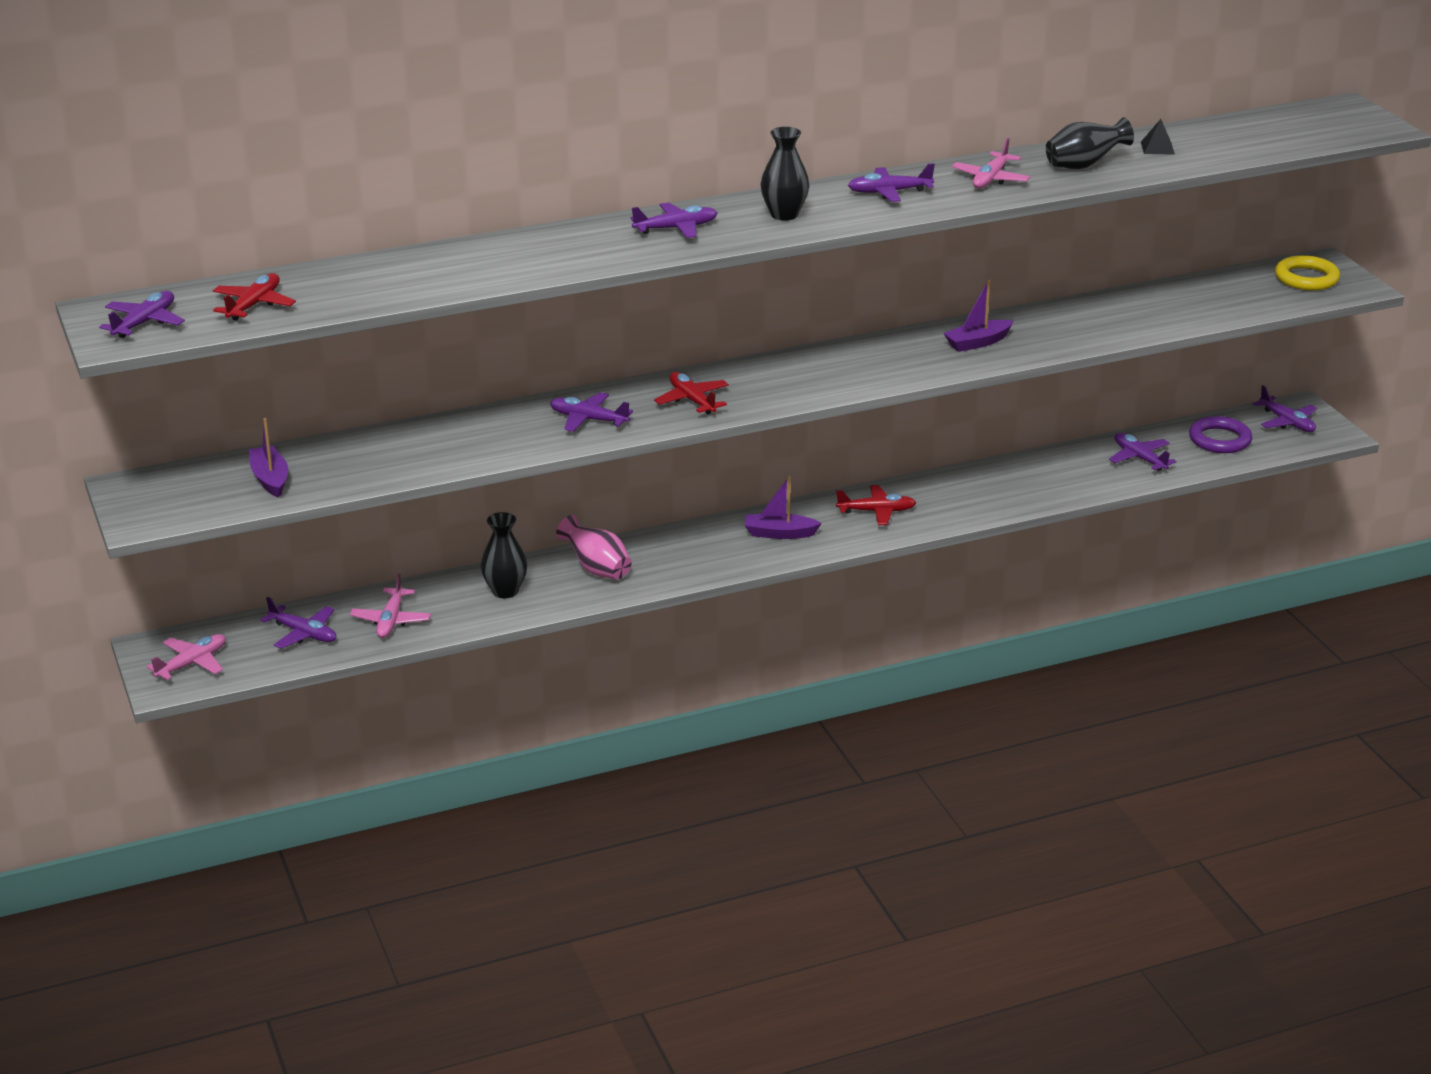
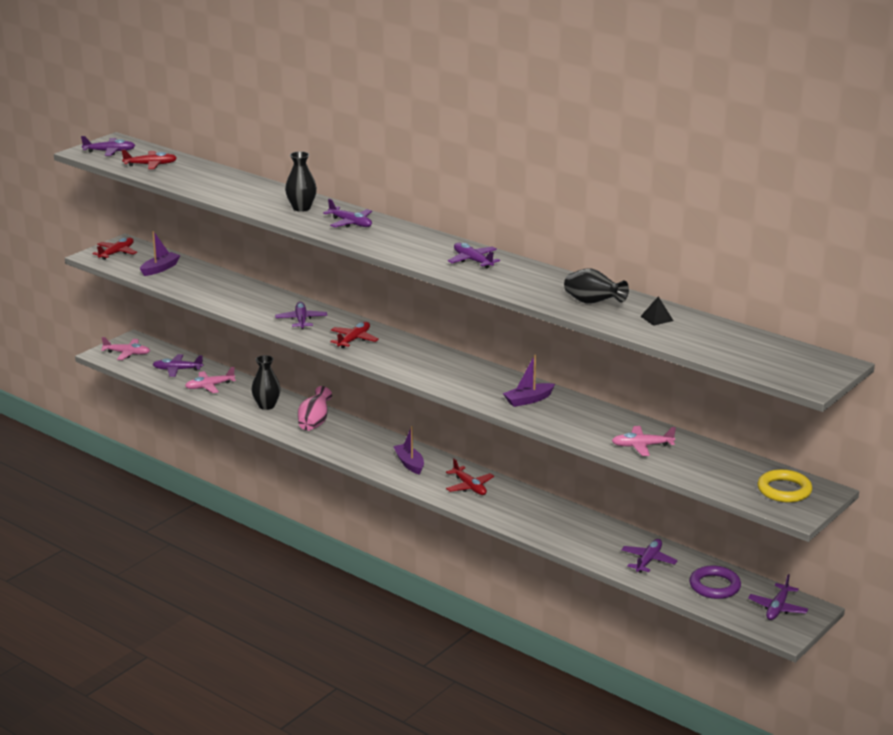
camera: 60 degrees right, 5 degrees down
(157, 500) = (116, 253): none -> red plane
(303, 633) = (177, 370): purple plane -> purple plane turned 90 degrees clockwise
(784, 214) = (403, 243): black vase -> black vase (301, 208)
(978, 343) = (528, 400): purple boat -> purple boat turned 60 degrees counterclockwise
(990, 179) = (532, 282): pink plane -> pink plane (642, 446)

